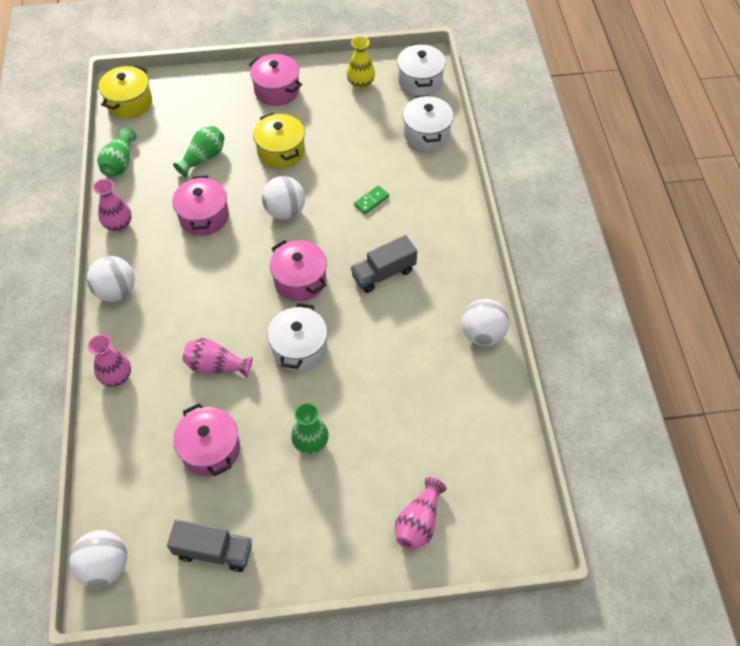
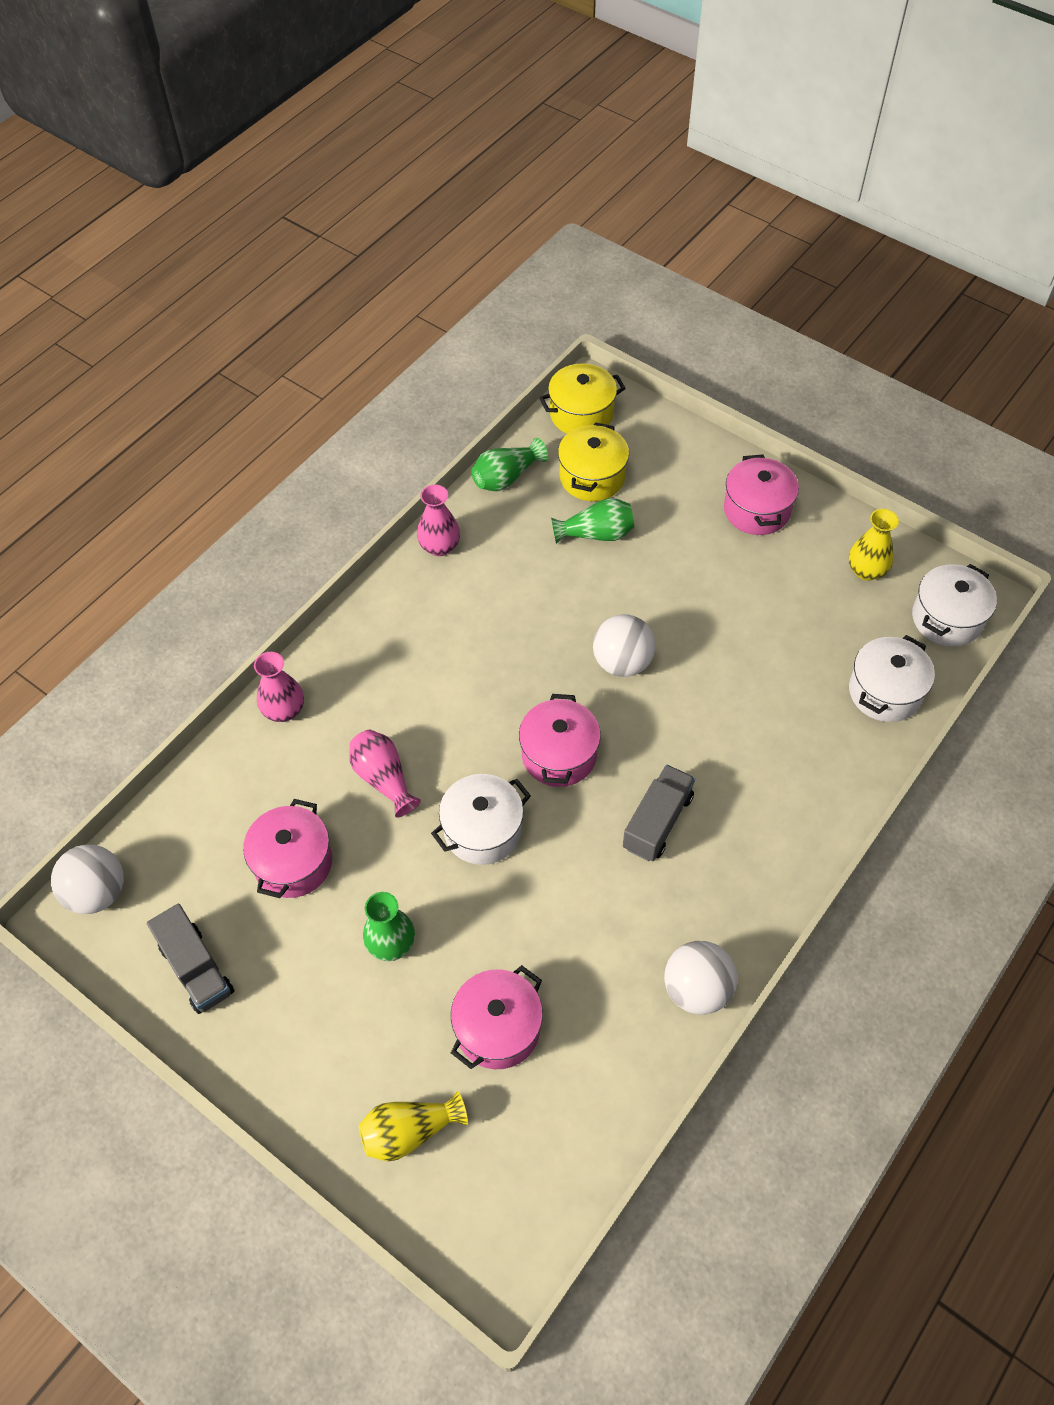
camera: 45 degrees right, 0 degrees up
(116, 291) = (369, 618): white ball -> none
(204, 216) = (531, 603): pink pot -> pink pot (498, 1028)
(281, 151) = (688, 588): yellow pot -> yellow pot (592, 477)
(371, 201) = (732, 725): green domino -> none
(383, 273) = (657, 822): grey truck -> grey truck turned 105 degrees clockwise
(418, 522) = (409, 1131): pink vase -> yellow vase

